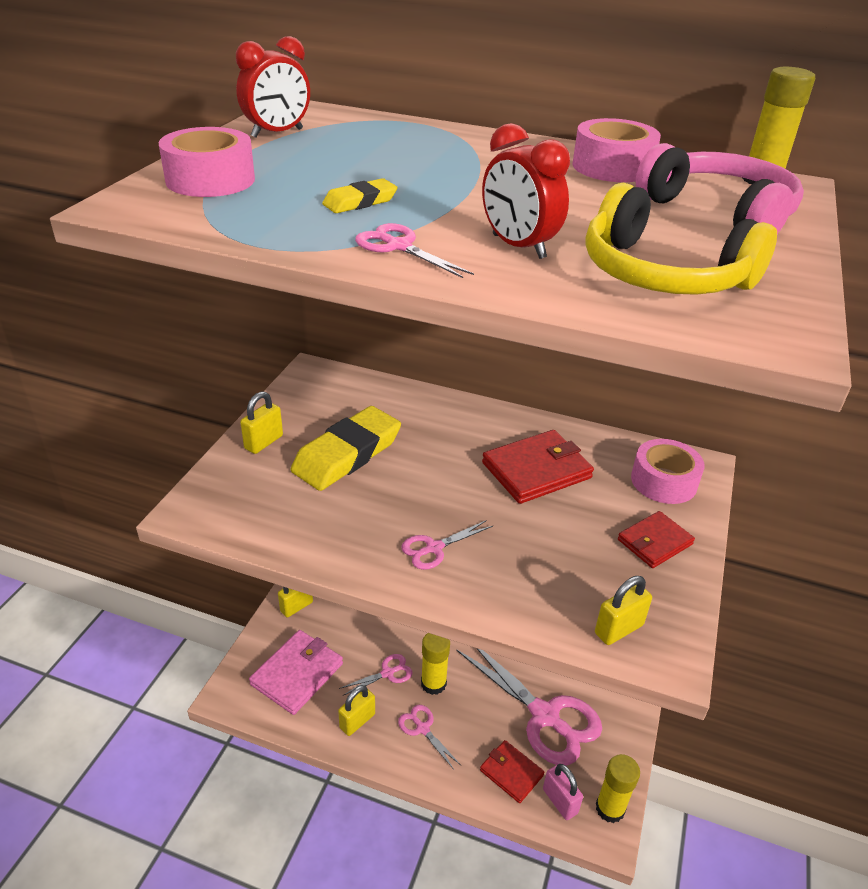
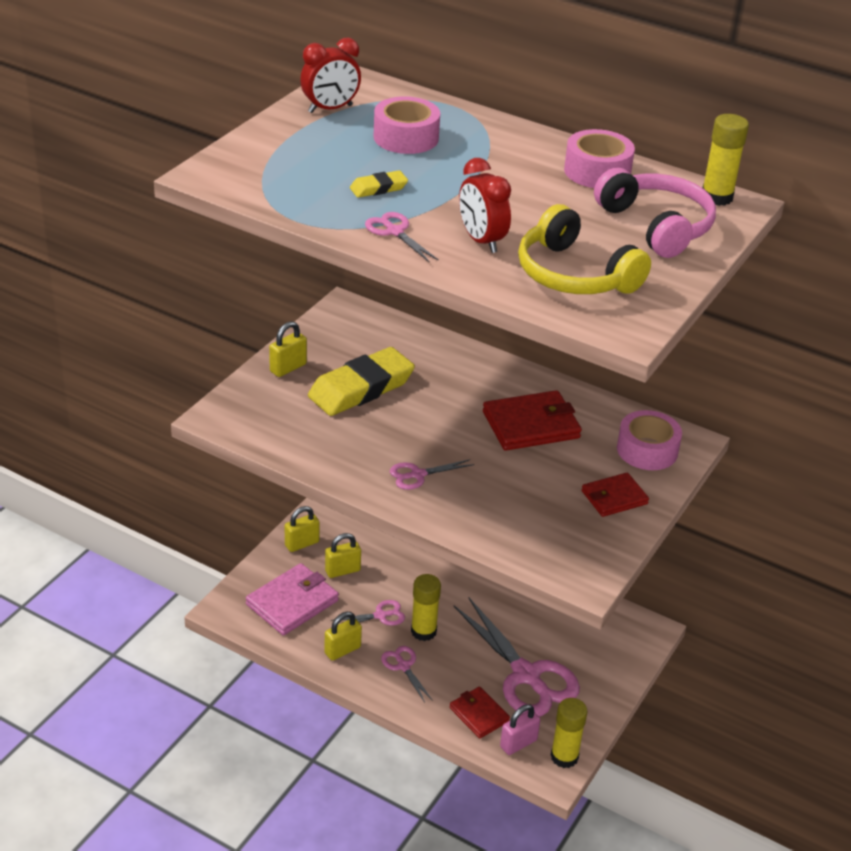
camera: 10 degrees right, 0 degrees up
(210, 180) = (270, 155): pink tape -> pink tape (406, 137)
(560, 801) = (518, 743): pink padlock -> pink padlock turned 75 degrees clockwise
(618, 629) = (552, 555): yellow padlock -> yellow padlock (342, 570)

